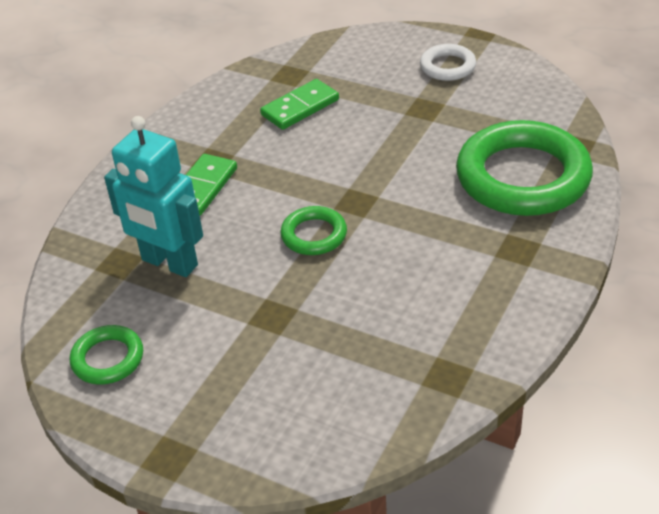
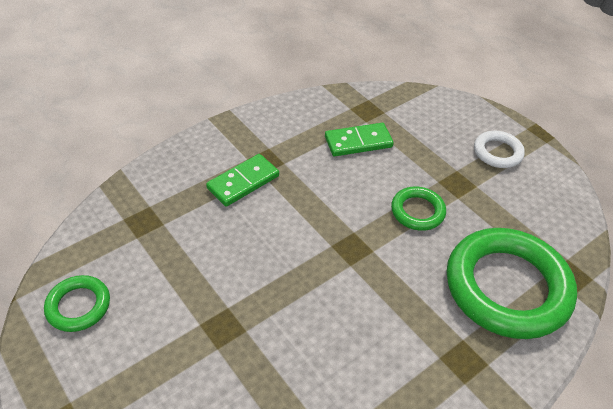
camera: 20 degrees right, 5 degrees up
(169, 263) = (177, 239): turquoise robot -> none
(314, 235) = (300, 264): green ring -> green ring (417, 211)

